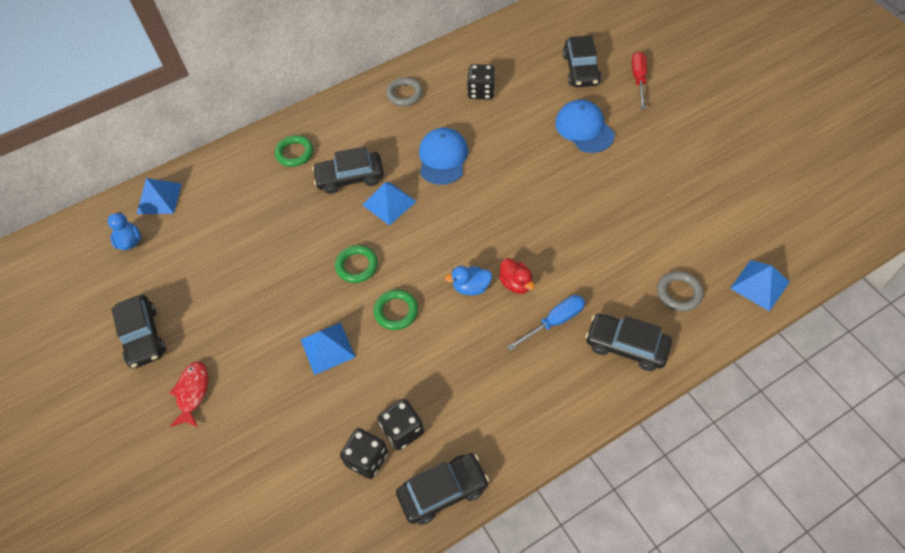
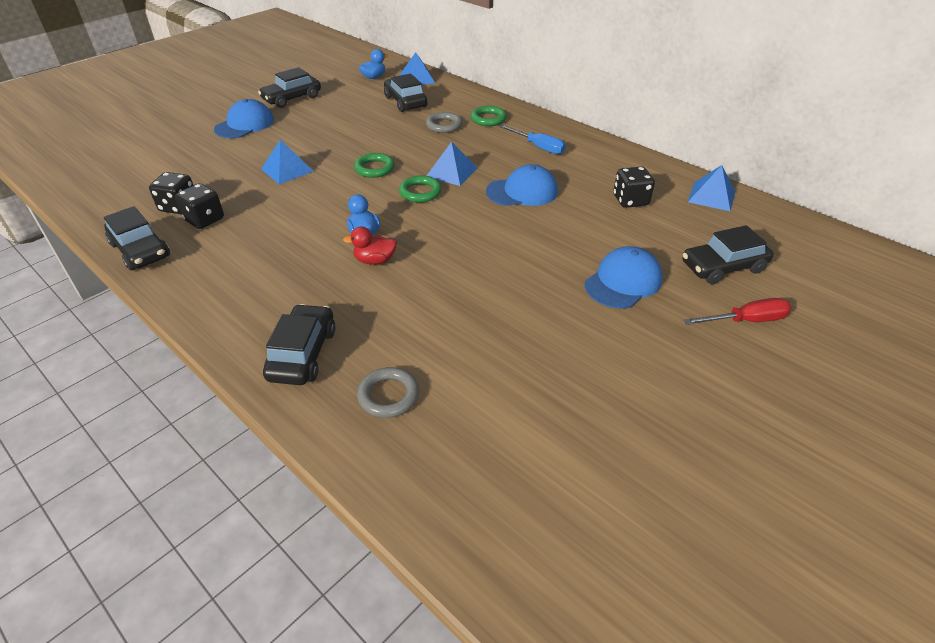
camera: 70 degrees right, 15 degrees down
(192, 392) = (245, 124): red fish -> blue cap
(350, 178) = (473, 148): black car -> black car (405, 102)
(396, 311) = (329, 196): green ring -> green ring (420, 192)
(404, 94) = (594, 157): grey ring -> grey ring (444, 125)
(516, 283) = (375, 260): red duck -> red duck turned 45 degrees clockwise
(554, 322) = (330, 293): blue screwdriver -> blue screwdriver (538, 147)
(759, 285) = (421, 487): blue pyramid -> blue pyramid (711, 196)

